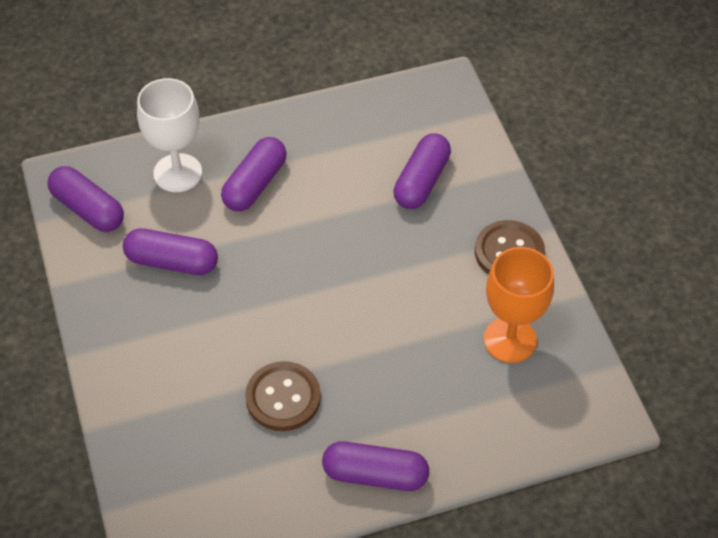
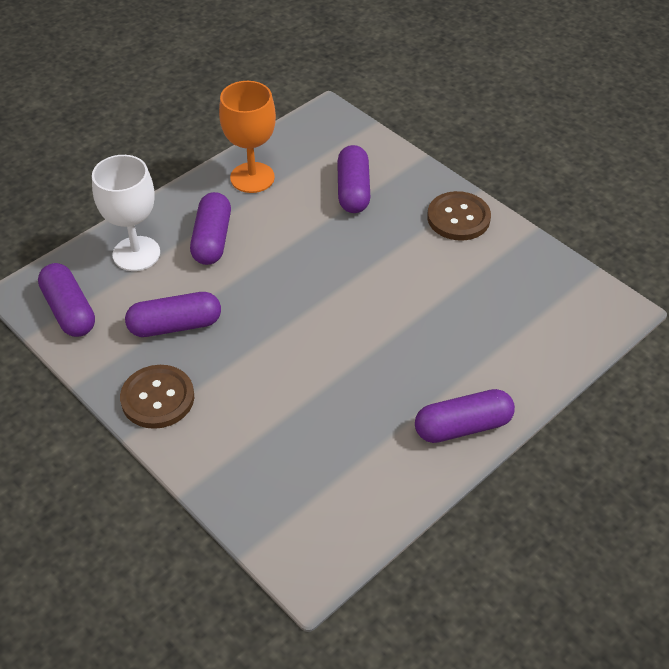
camera: 25 degrees left, 5 degrees down
(88, 209) = (69, 311): purple capsule -> purple capsule turned 45 degrees clockwise
(283, 398) = (344, 397): brown button -> brown button (157, 398)
(510, 340) = (502, 281): orange goblet -> orange goblet (252, 177)

